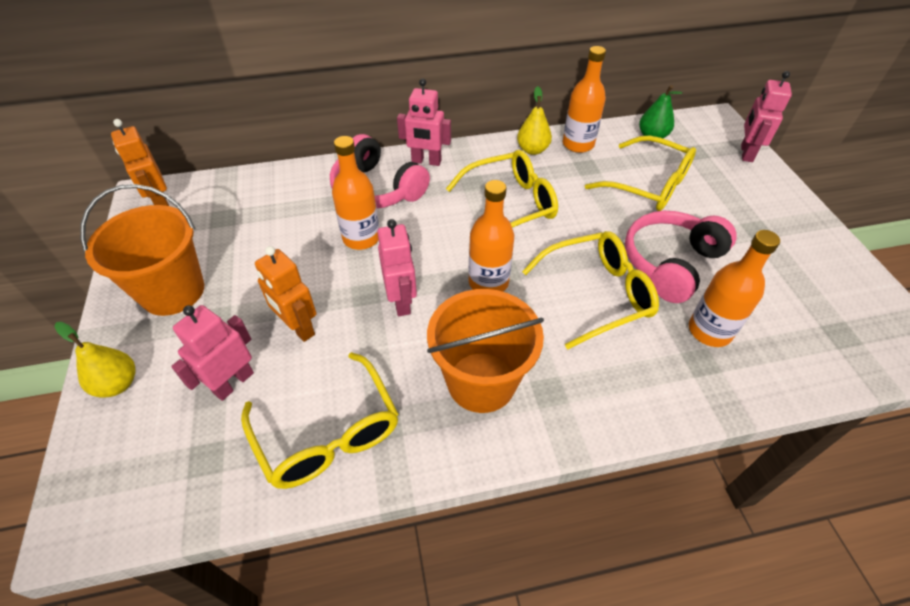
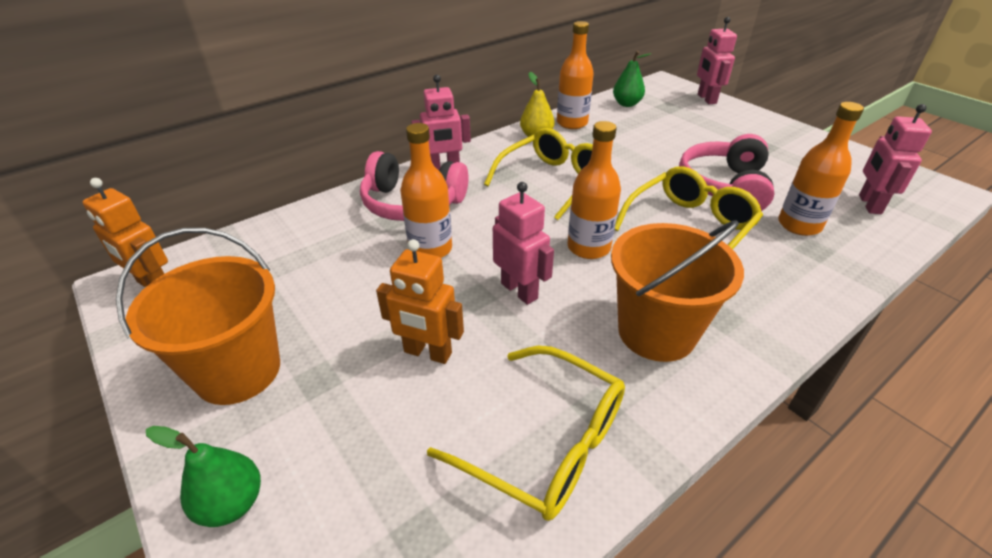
camera: 25 degrees left, 10 degrees down
(117, 384) = (231, 503): yellow pear -> green pear
(233, 382) = (392, 438): pink robot -> pink robot (869, 204)
(649, 185) = (655, 137): yellow glasses -> none

